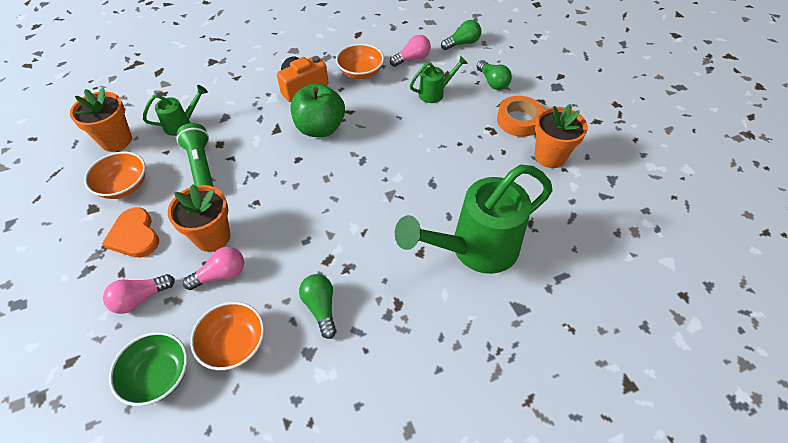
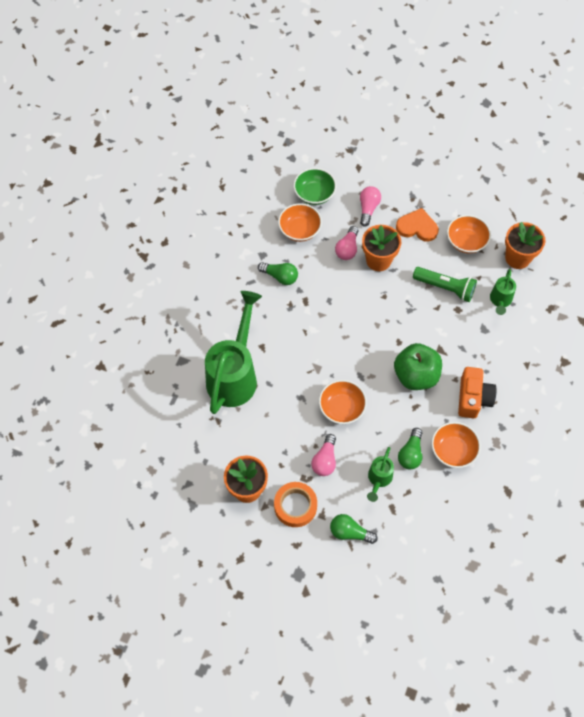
camera: 135 degrees right, 10 degrees up
(406, 151) = (342, 408): none -> orange bowl
(412, 59) = (434, 502): pink light bulb -> pink light bulb (325, 460)
(462, 43) = (417, 560): green light bulb -> green light bulb (410, 454)

